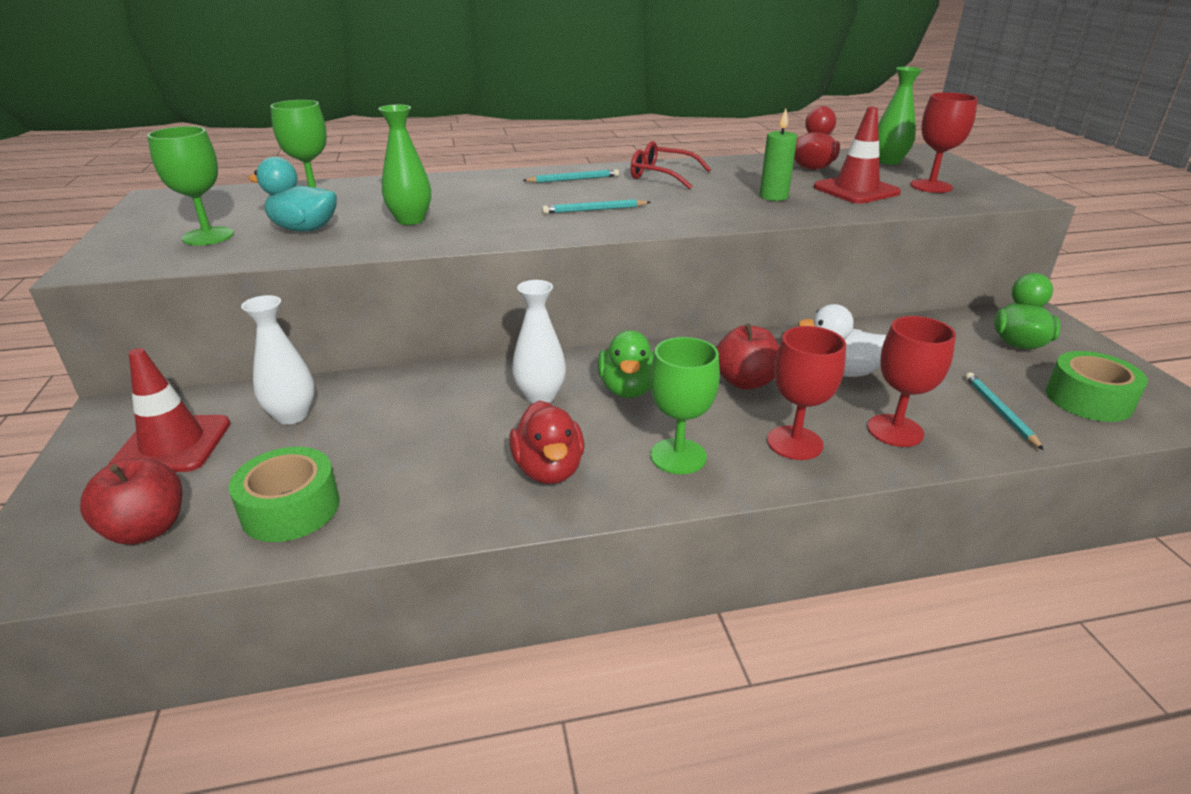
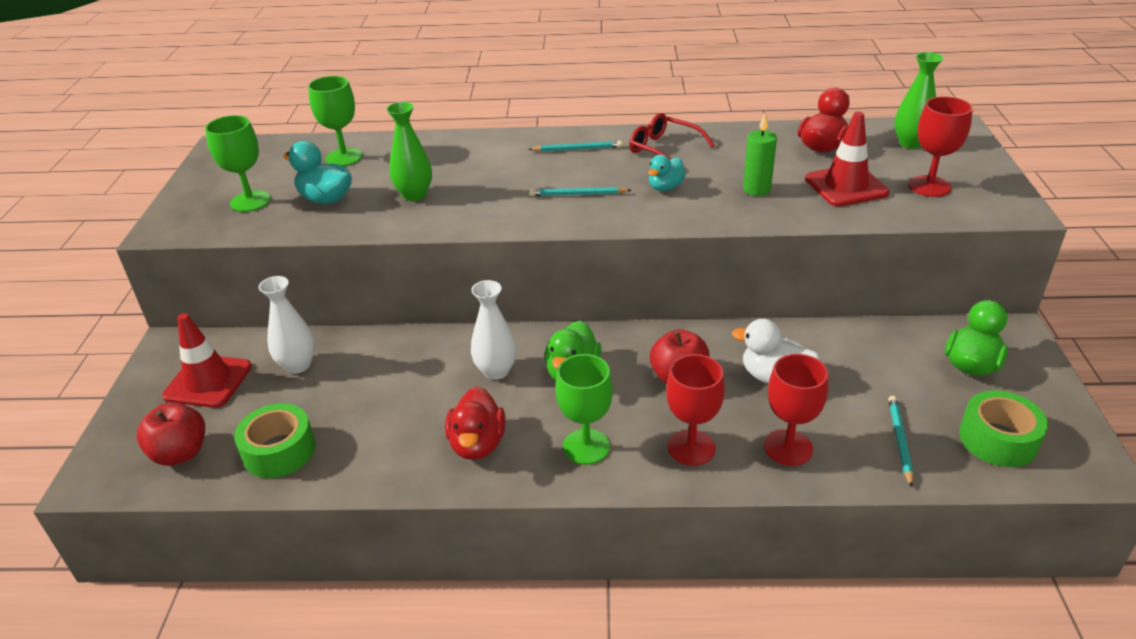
camera: 15 degrees right, 5 degrees up
(682, 200) = (665, 187): none -> turquoise duck

